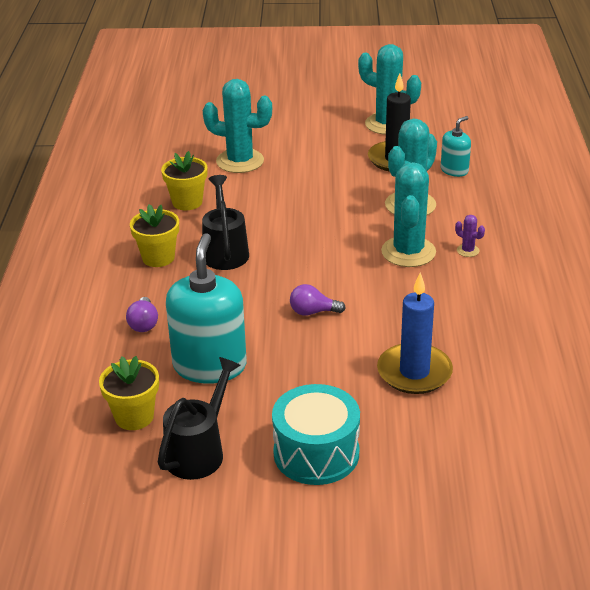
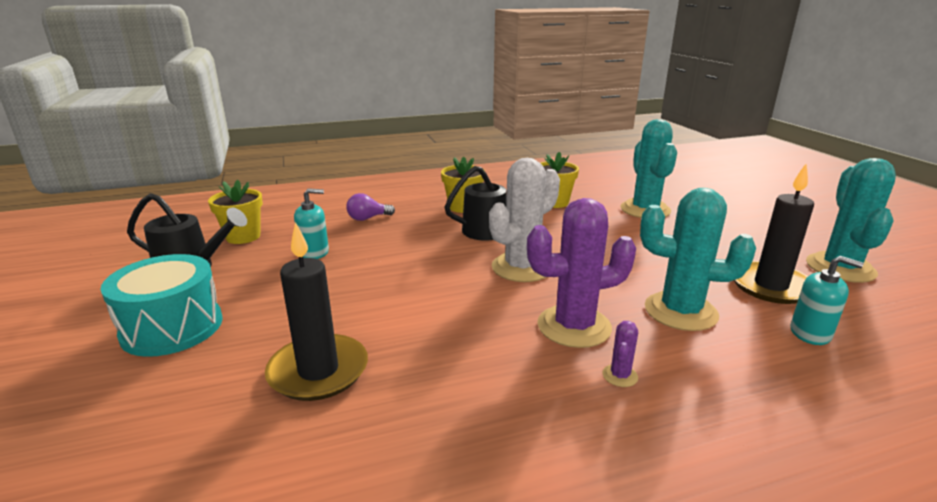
camera: 70 degrees right, 10 degrees down
(210, 366) = (314, 252): turquoise soap dispenser -> turquoise soap dispenser, size x0.52
(311, 253) = (522, 267): none -> white cactus
(313, 312) = (416, 285): purple light bulb -> none
(408, 252) = (574, 326): turquoise cactus -> purple cactus
(414, 372) = (318, 371): blue candle -> black candle

